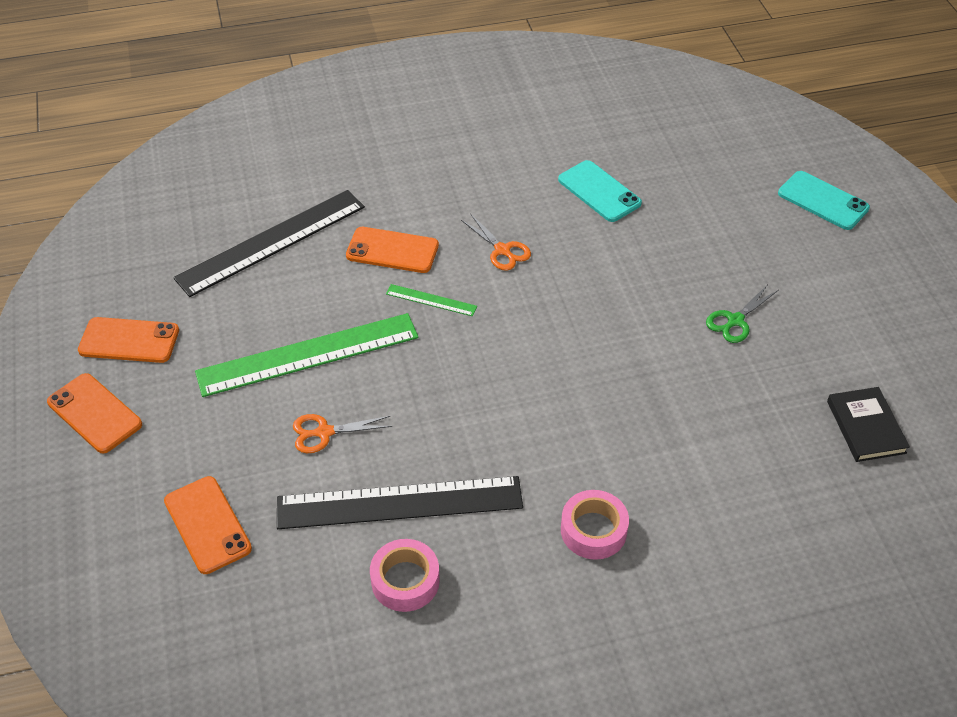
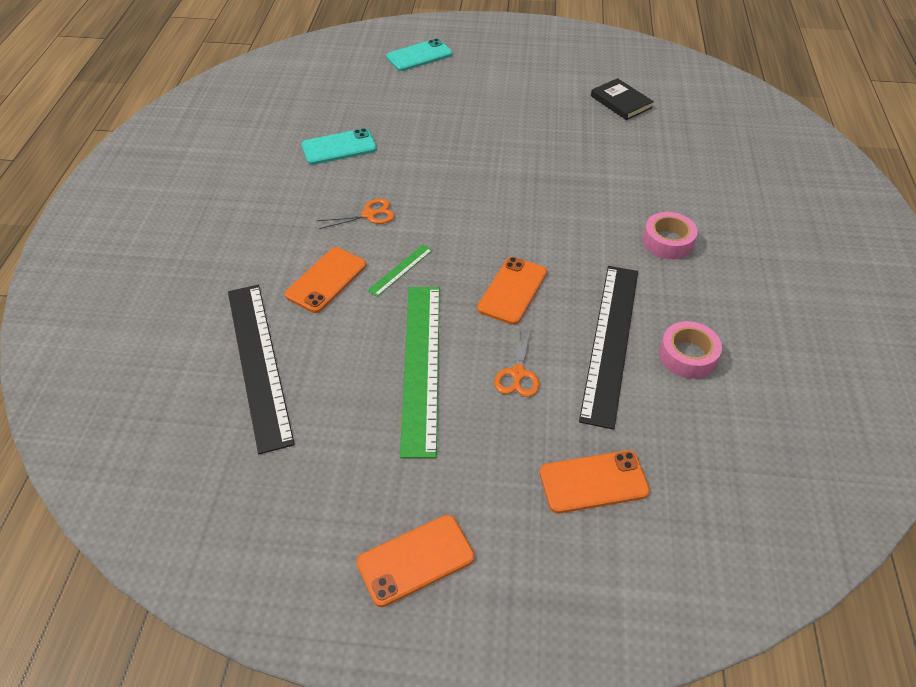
camera: 70 degrees left, 0 degrees up
(129, 341) = (327, 511): orange phone -> orange phone (512, 290)
(735, 321) = (507, 124): green scissors -> none
(866, 427) = (621, 102): black book -> black book turned 45 degrees clockwise

